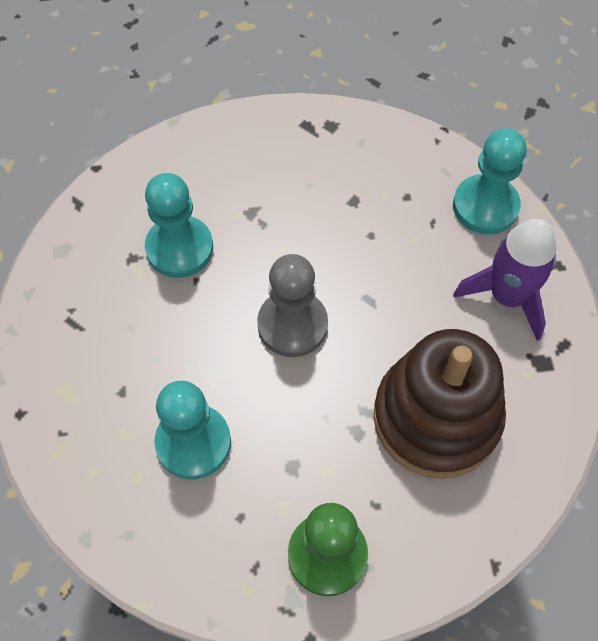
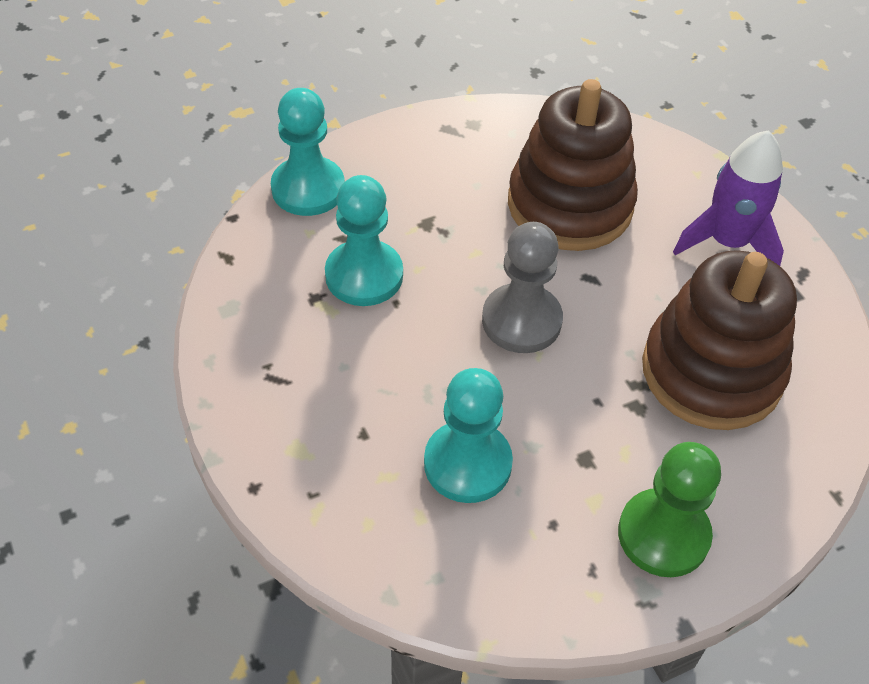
camera: 20 degrees left, 10 degrees down
(381, 225) = (570, 205): none -> brown stacking toy
(485, 206) = (666, 165): turquoise pawn -> turquoise pawn (308, 189)

